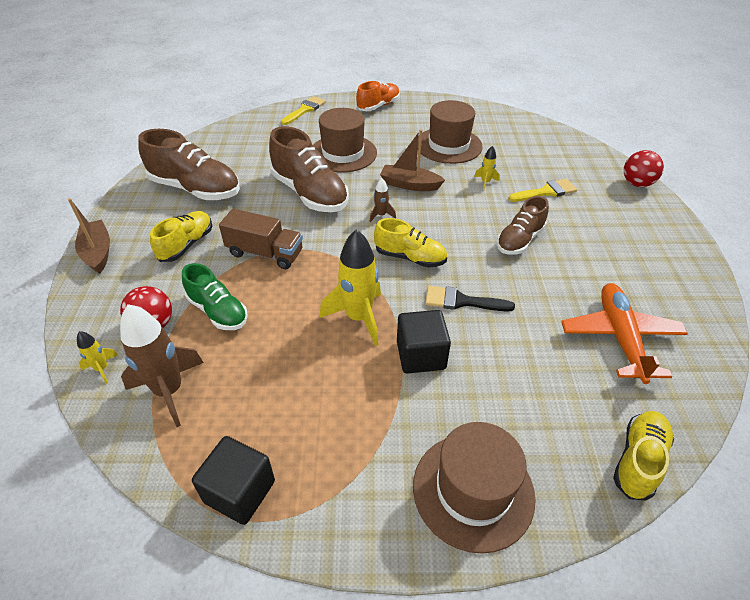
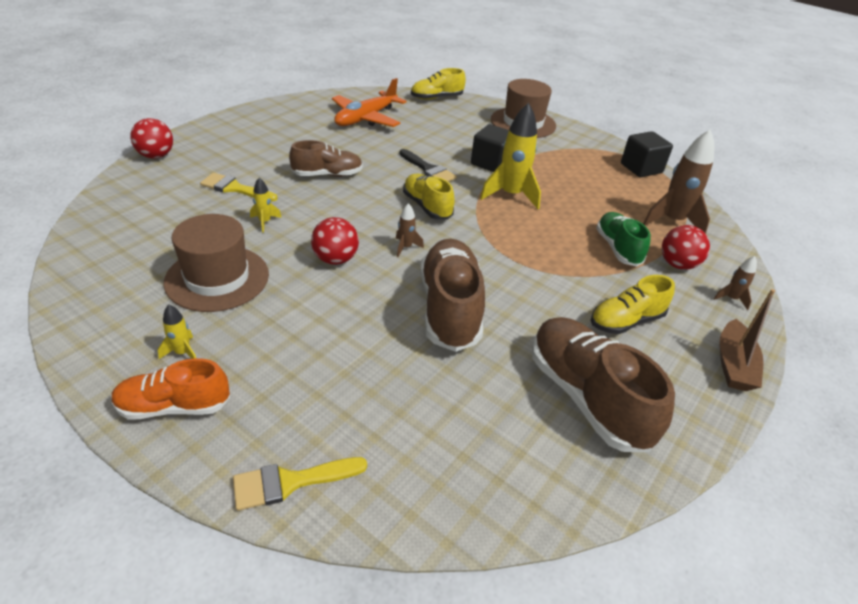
camera: 145 degrees left, 5 degrees down
(96, 312) = (731, 299): none -> brown rocket
(102, 368) = (724, 255): yellow rocket -> yellow rocket (183, 353)
(265, 253) = (548, 271): brown truck -> none
(343, 153) = (348, 342): brown hat -> none
(409, 185) = (335, 259): brown boat -> red ball

